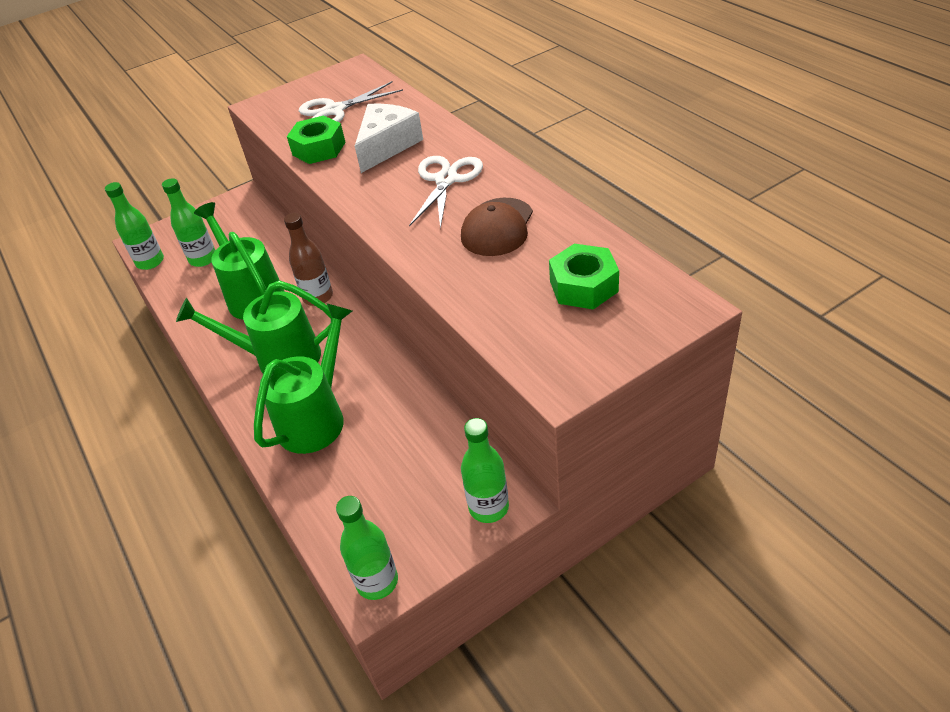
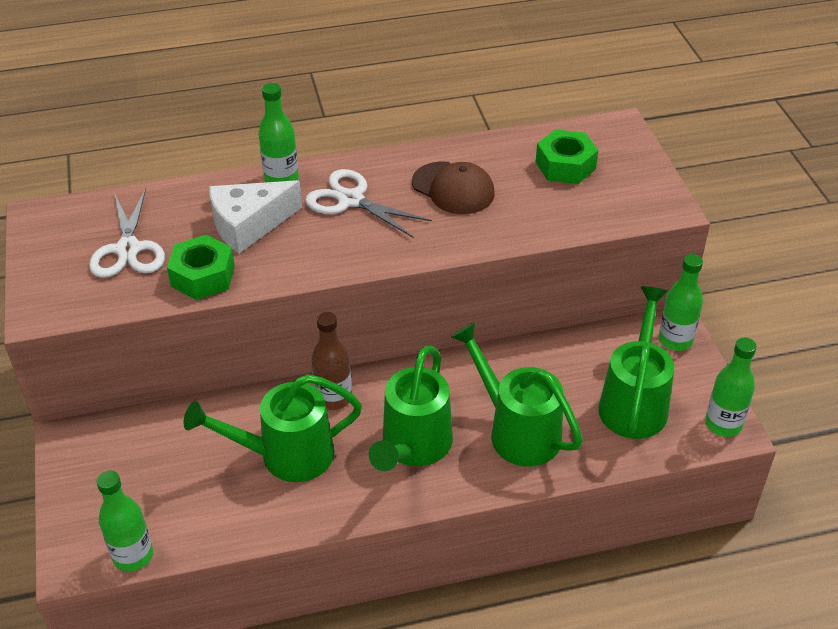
camera: 75 degrees left, 0 degrees up
(203, 259) = (175, 496): green bottle -> green bottle (281, 179)
(383, 494) = (634, 401): none -> green watering can
(387, 146) = (249, 225): white cheese -> white cheese turned 75 degrees counterclockwise

